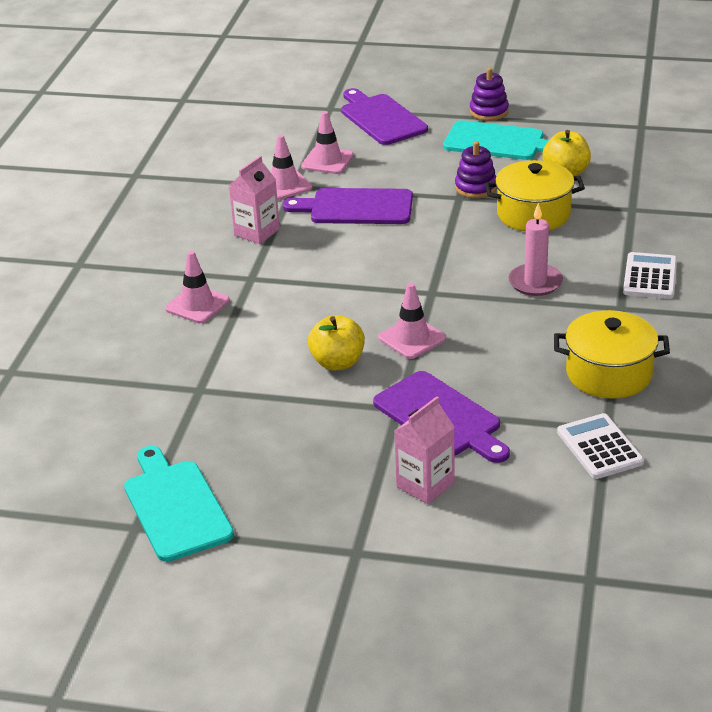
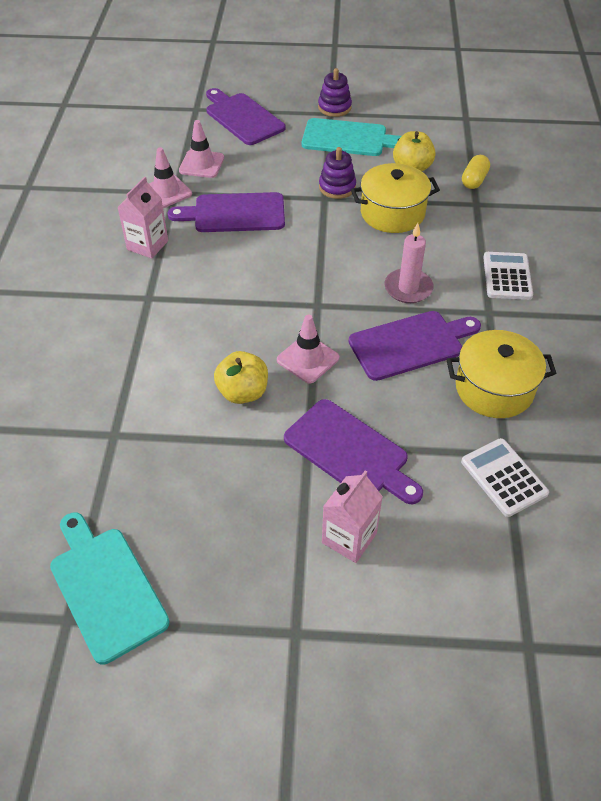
camera: 10 degrees left, 15 degrees up
(197, 305) = (101, 332): pink traffic cone -> none
(526, 331) = (410, 344): none -> purple cutting board
(635, 187) = (474, 180): none -> yellow capsule

